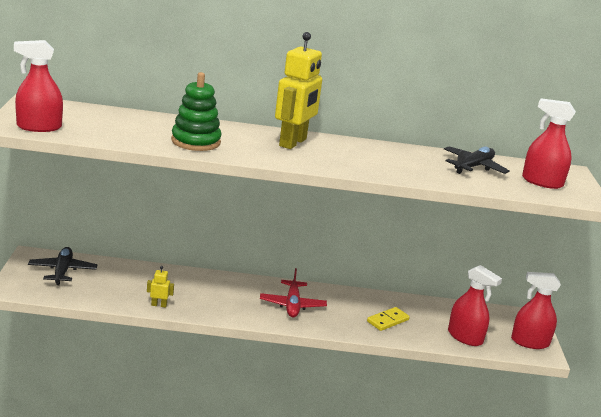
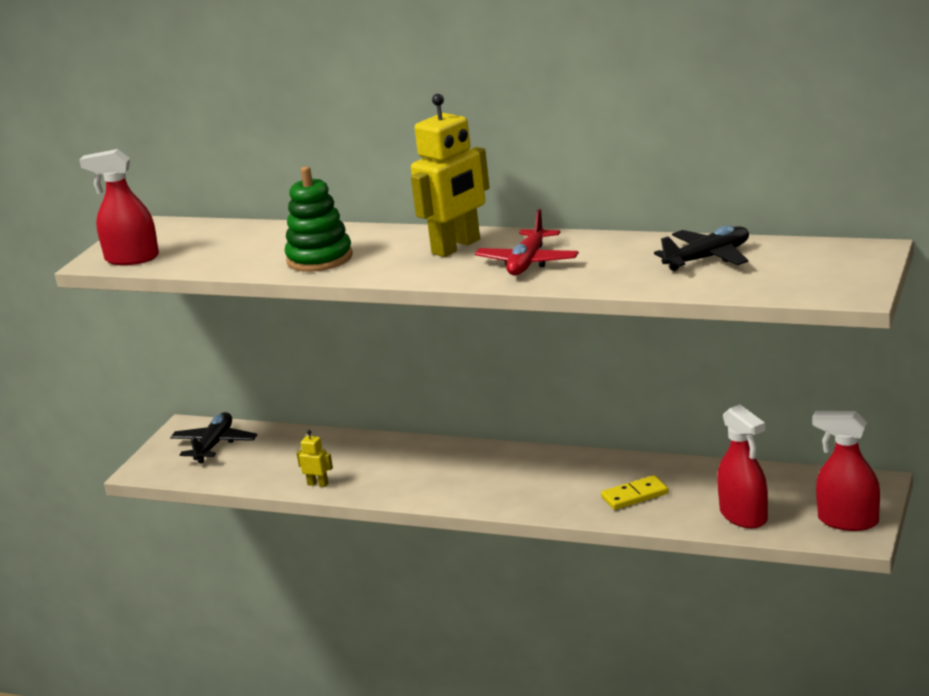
camera: 25 degrees right, 0 degrees up
(292, 305) = (503, 478): red plane -> red plane (527, 262)
(542, 182) = (802, 272): red spray bottle -> none

